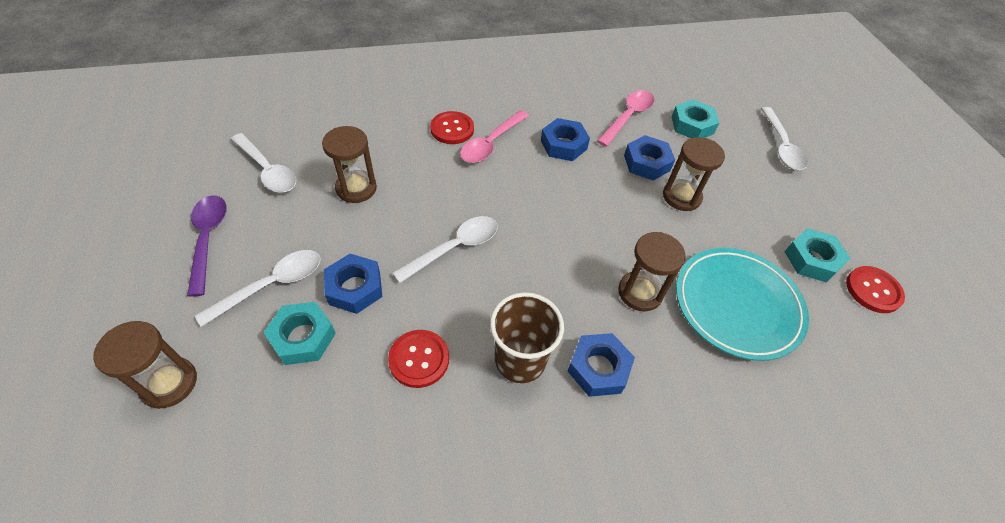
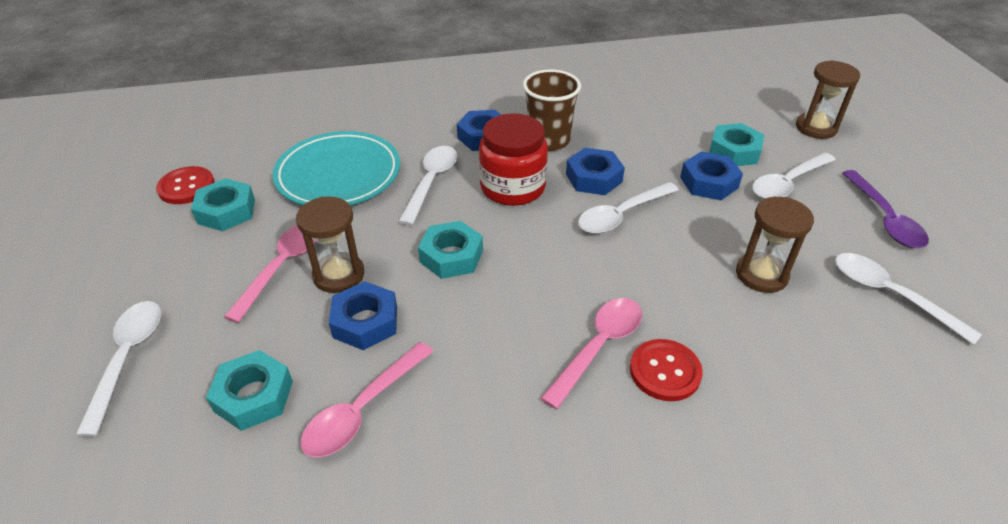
camera: 175 degrees left, 10 degrees down
(419, 359) = (632, 140): red button -> none
(557, 284) = (512, 187): none -> red jar
(563, 145) = (486, 348): blue nut -> blue nut (593, 178)
(600, 210) = (451, 256): none -> turquoise nut
(640, 292) = (431, 182): brown hourglass -> white spoon
(727, 204) = (282, 267): none -> pink spoon

